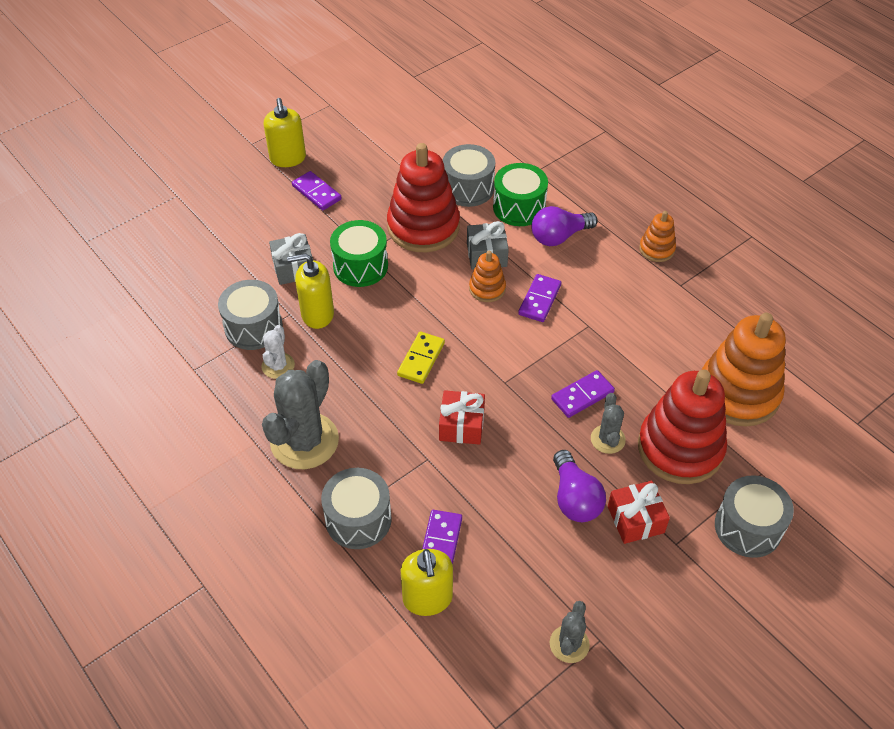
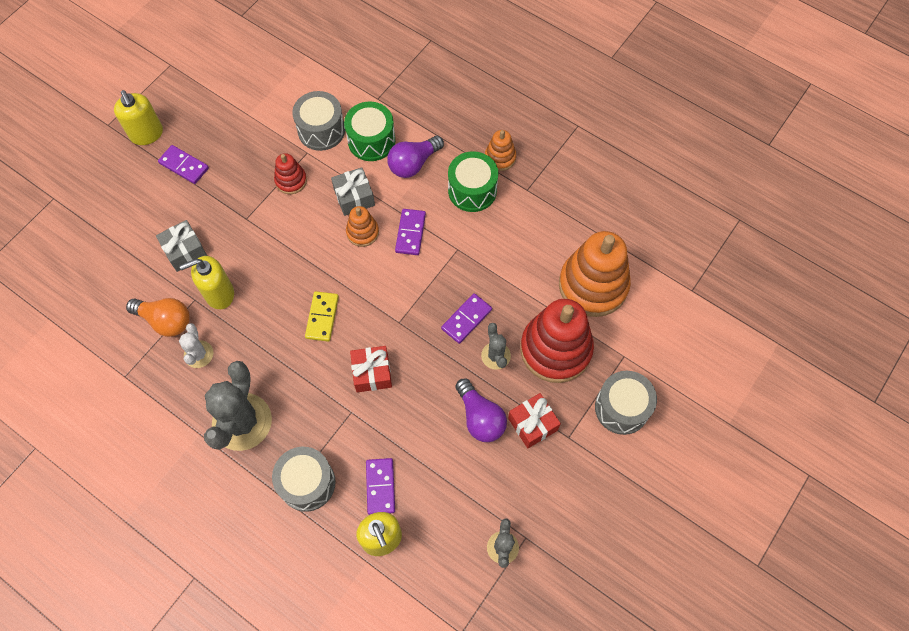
camera: 15 degrees left, 15 degrees up
(253, 327) = (166, 321): grey drum -> orange light bulb
(360, 266) = (245, 235): green drum -> green drum (472, 190)
(423, 227) = (291, 181): red stacking toy -> red stacking toy, size x0.48

